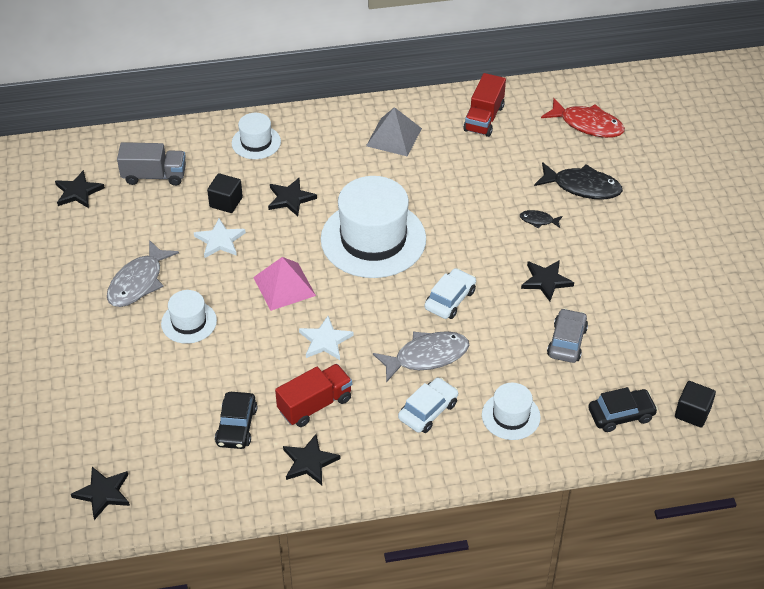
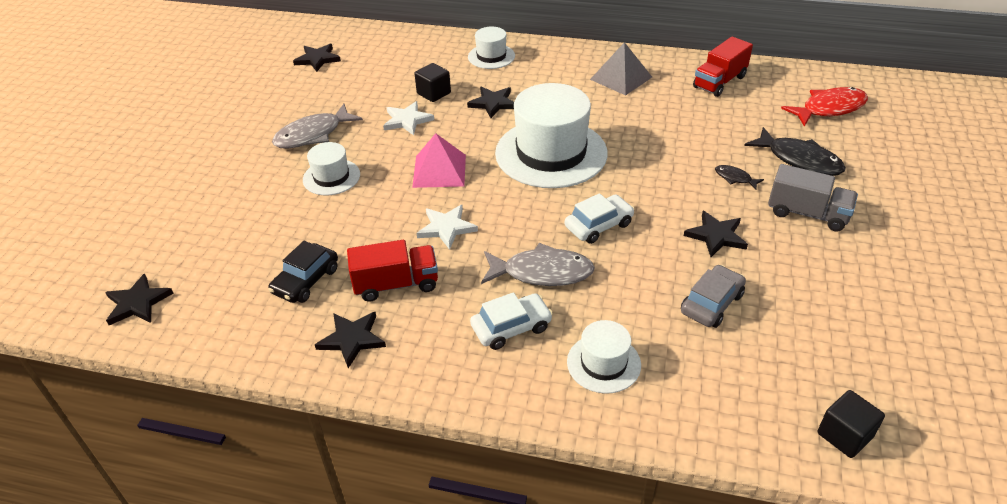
camera: 25 degrees right, 5 degrees down
(154, 176) = (387, 61): grey truck -> grey truck (807, 213)
(587, 124) = (829, 108): red fish -> red fish turned 75 degrees counterclockwise
(621, 415) = (744, 406): black car -> none

